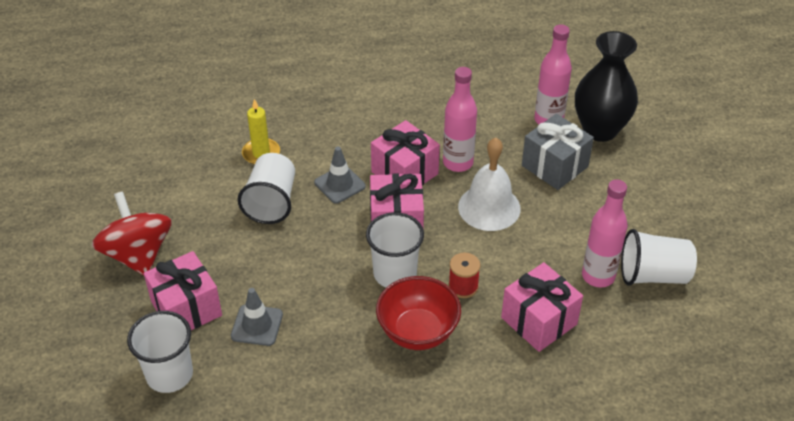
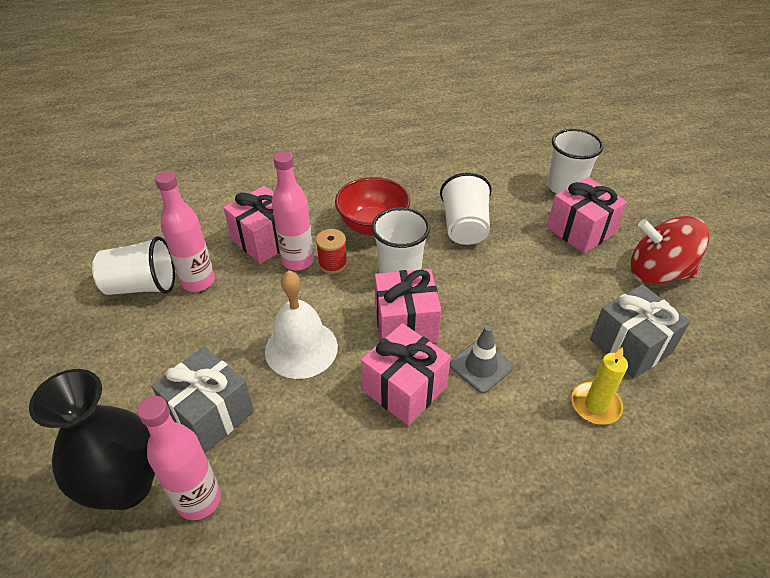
camera: 175 degrees right, 0 degrees up
(138, 254) = (657, 273): red spinning top -> red spinning top turned 135 degrees clockwise
(208, 191) = (630, 346): none -> grey gift
(257, 325) = (513, 222): grey traffic cone -> none
(271, 202) = (551, 337): white cup -> white cup (464, 227)
(458, 163) = (337, 409): pink bottle -> pink bottle (298, 261)

